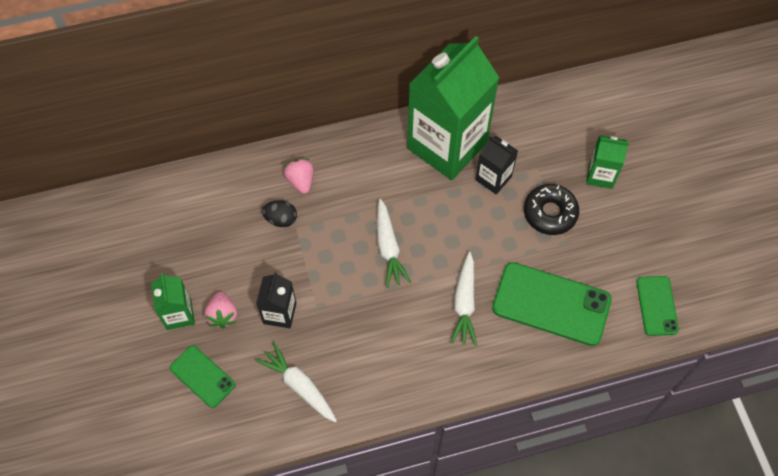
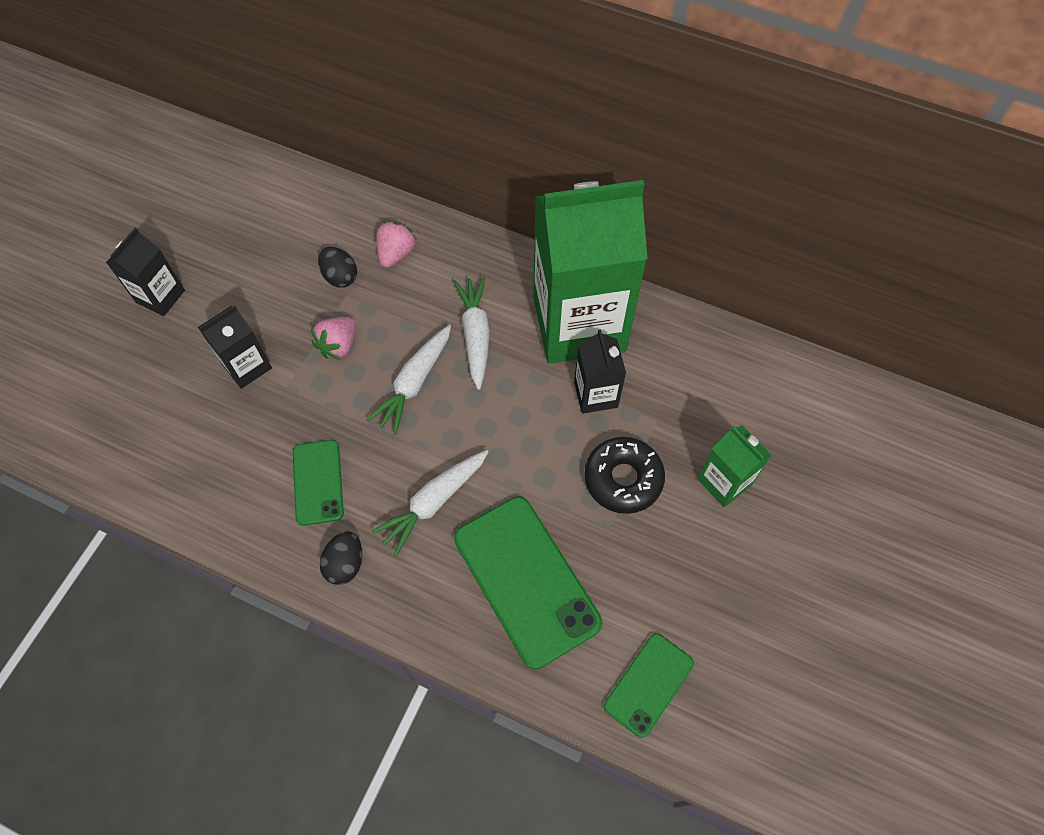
camera: 40 degrees right, 0 degrees up
(179, 314) = (160, 296): green carton -> black carton
(202, 376) = (120, 371): green phone -> green phone (318, 482)
(223, 315) = (196, 327): pink strawberry -> pink strawberry (339, 345)
(299, 386) = (192, 453): white carrot -> white carrot (475, 336)
(450, 373) = (345, 564): none -> black egg

